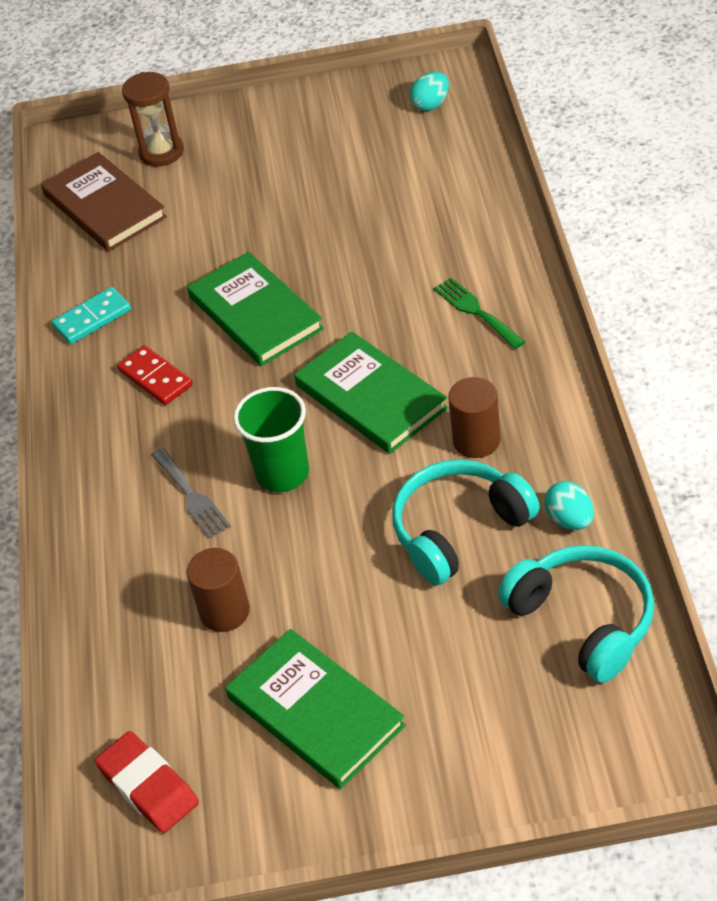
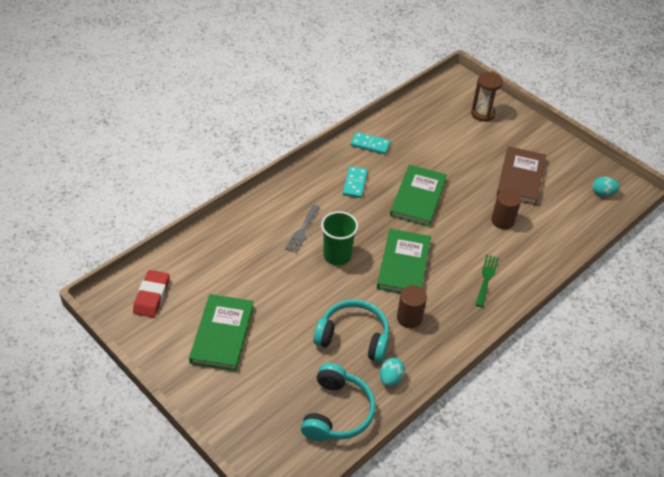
camera: 45 degrees right, 0 degrees up
(104, 206) = (435, 113): brown book -> brown book (520, 178)
(155, 378) = (355, 183): red domino -> turquoise domino
(224, 611) = (251, 275): brown cylinder -> brown cylinder (502, 221)

